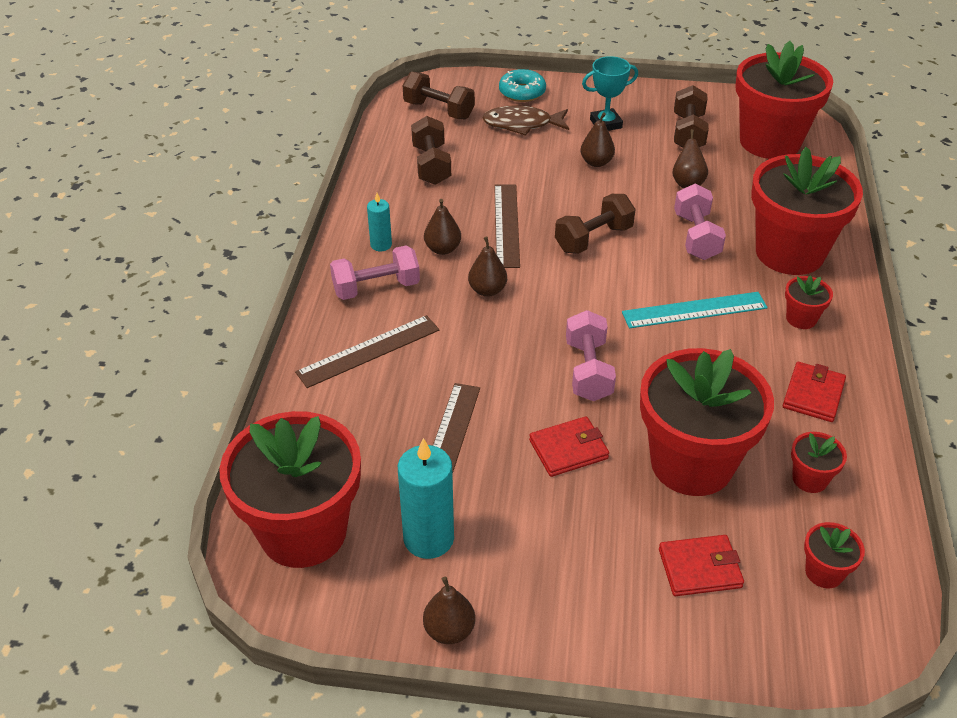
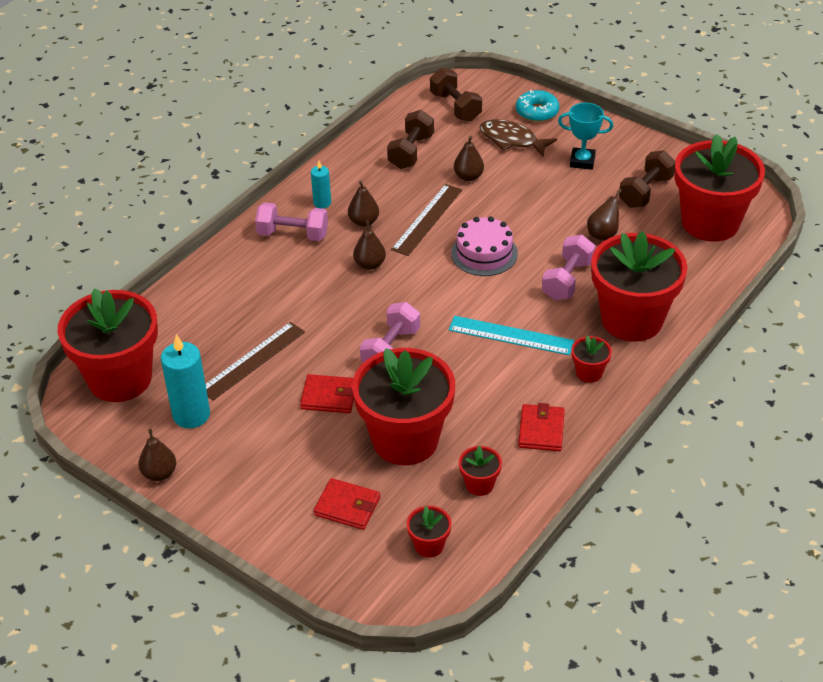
camera: 30 degrees right, 0 degrees up
(369, 351) = (251, 278): brown ruler -> none
(593, 239) = (484, 253): brown dumbbell -> pink cake
(596, 162) = (543, 192): brown pear -> brown pear (468, 177)
(813, 395) = (541, 430): red wallet -> red wallet turned 45 degrees counterclockwise

